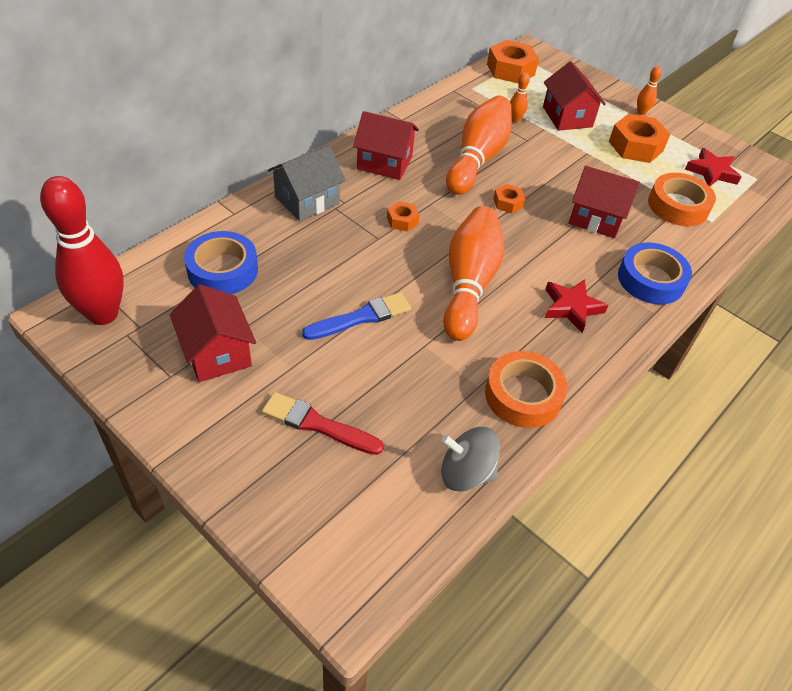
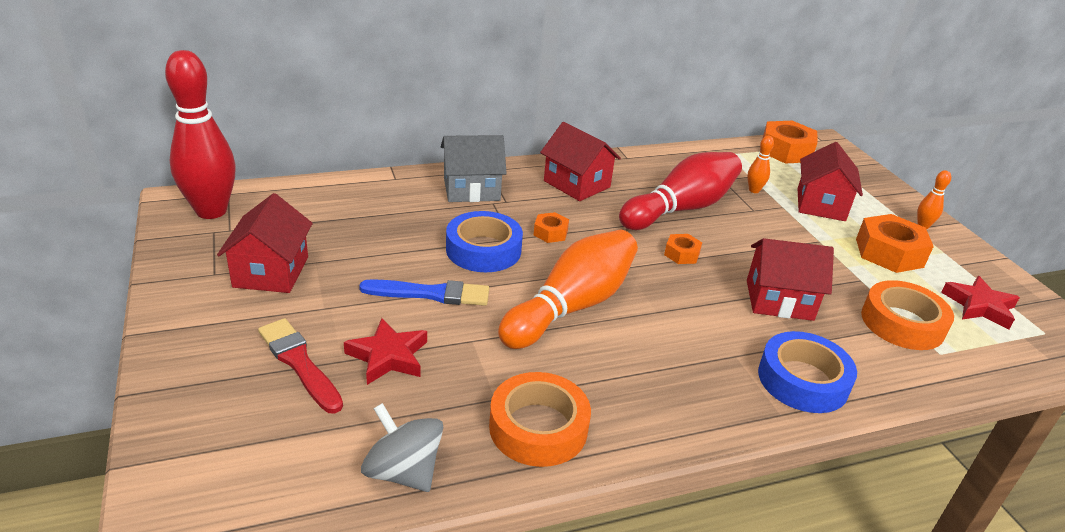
camera: 30 degrees right, 15 degrees down
(222, 270) = (342, 214): blue tape -> blue tape (483, 250)
(477, 158) = (681, 209): orange bowling pin -> red bowling pin
(571, 307) = (673, 370): red star -> red star (388, 356)
(596, 218) = (779, 300): red house -> red house turned 45 degrees counterclockwise

